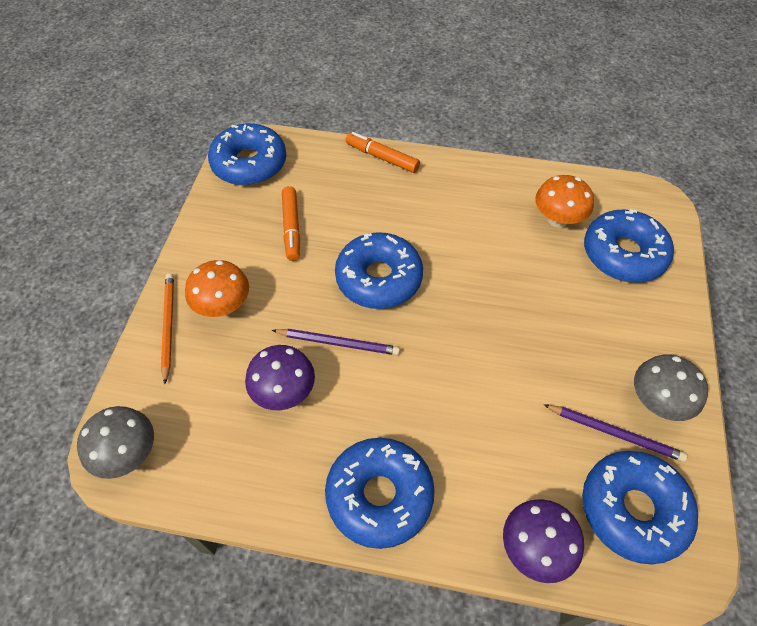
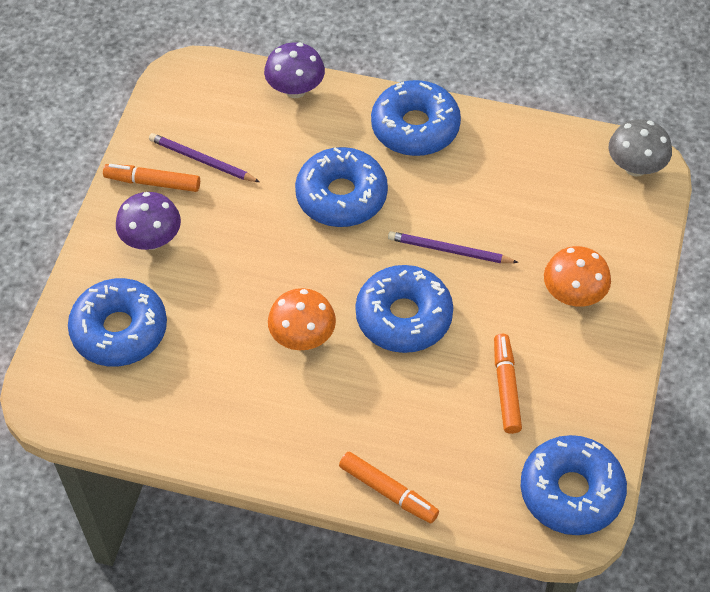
camera: 175 degrees left, 0 degrees up
(168, 326) = (628, 277): orange pencil -> none
(284, 392) = (501, 209): purple mushroom -> purple mushroom (152, 240)
(557, 219) = (180, 380): orange mushroom -> orange mushroom (303, 337)
(633, 510) = (209, 108): blue donut -> blue donut (341, 196)
(657, 402) = (153, 182): grey mushroom -> orange marker

